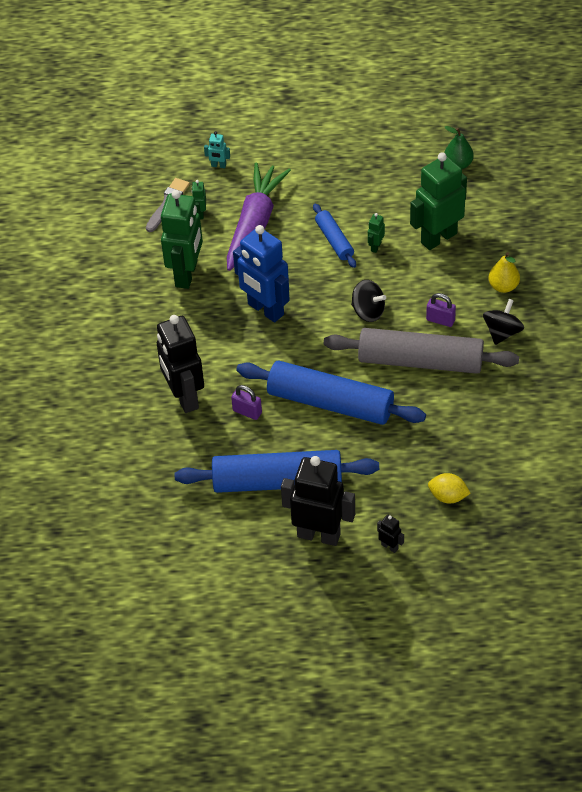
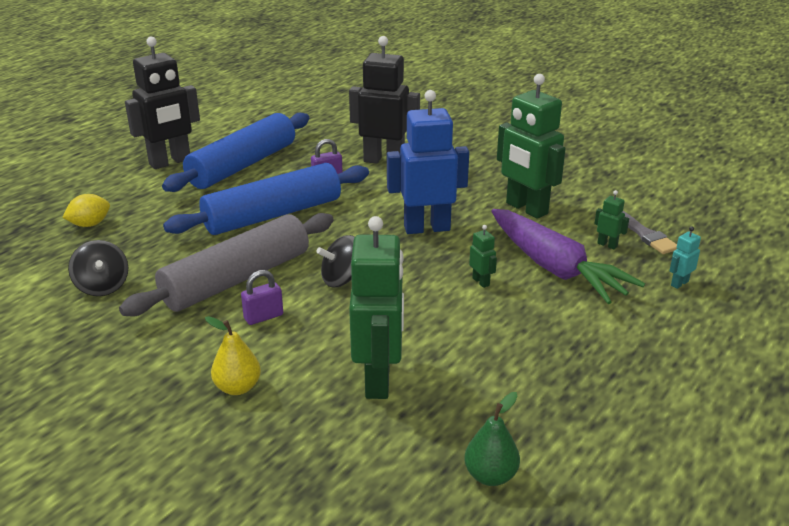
camera: 125 degrees right, 20 degrees down
(334, 240) = (469, 305): blue rolling pin -> none
(375, 247) = (424, 327): green robot -> green robot (481, 282)
(389, 546) = (105, 182): black robot -> none
(502, 332) = (183, 348): black spinning top -> black spinning top (102, 286)

